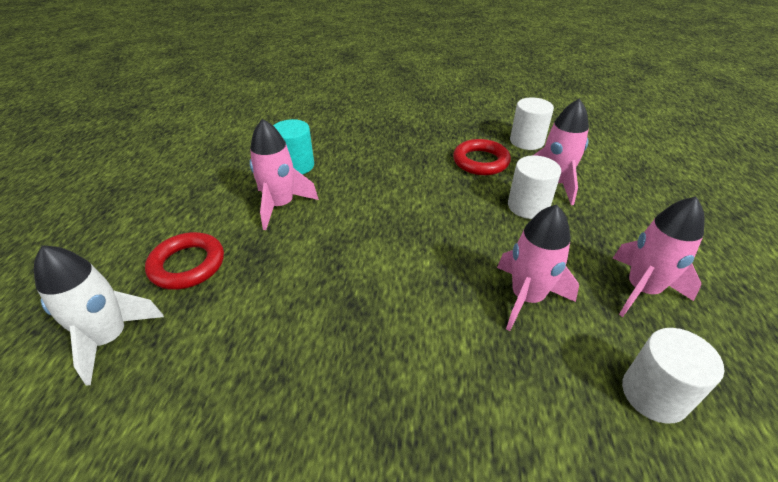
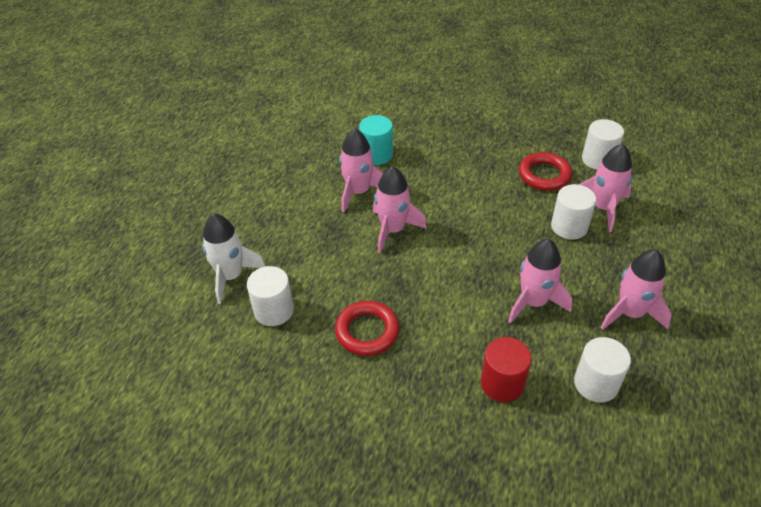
camera: 15 degrees right, 5 degrees up
(176, 378) = (273, 310): none -> white cylinder
(187, 265) = (283, 232): red ring -> red ring (367, 331)
(330, 240) = (393, 230): none -> pink rocket
(534, 424) = (502, 383): none -> red cylinder

